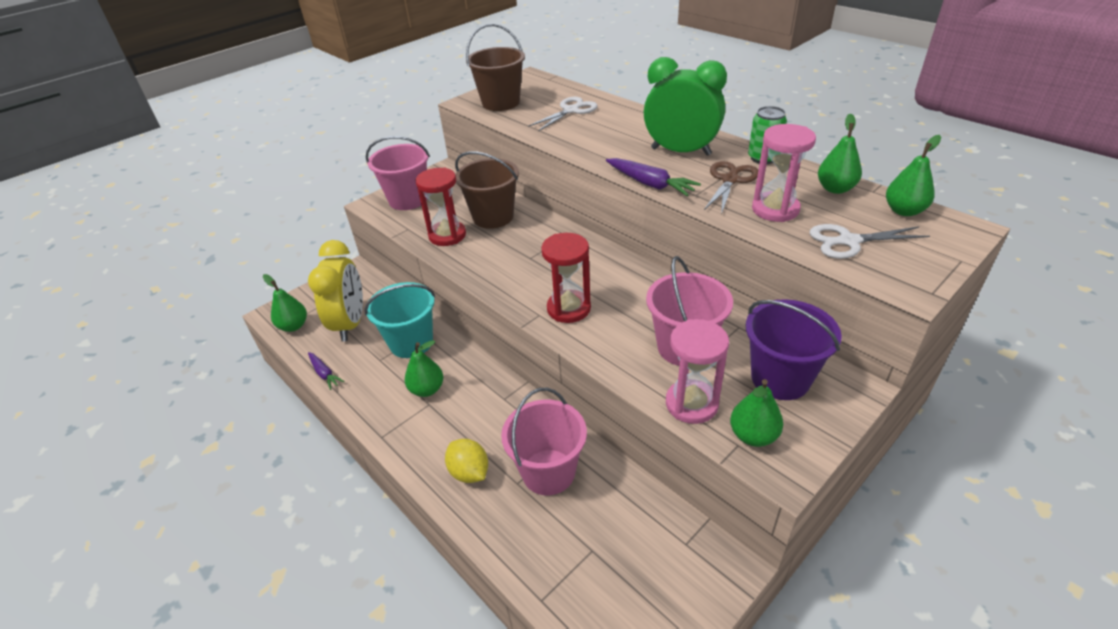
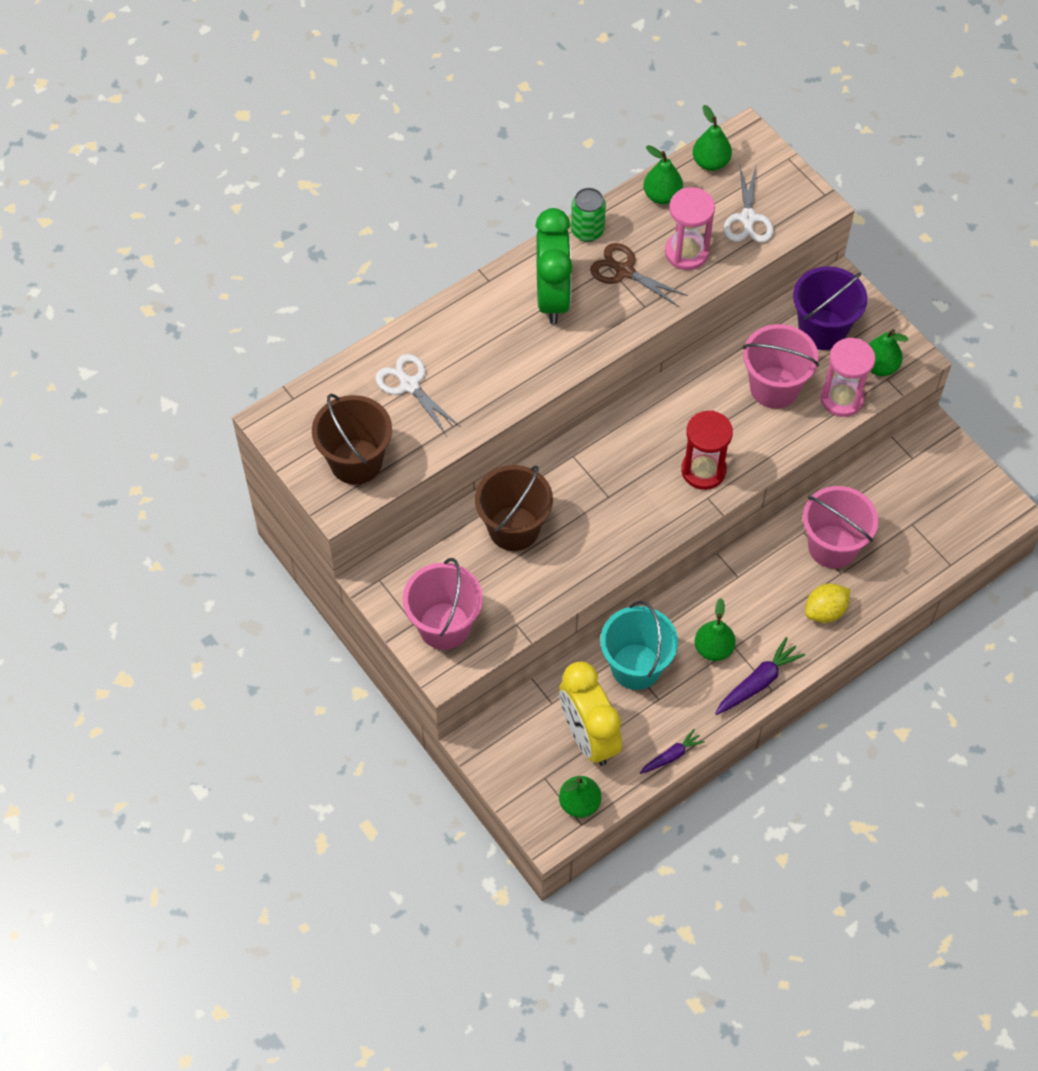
camera: 85 degrees left, 20 degrees up
(350, 324) = (588, 737): yellow clock -> yellow clock turned 120 degrees counterclockwise
(447, 235) = (543, 579): red hourglass -> none
(650, 184) = (614, 339): purple carrot -> purple carrot (758, 682)
(681, 151) = (552, 297): green clock -> green clock turned 150 degrees clockwise

